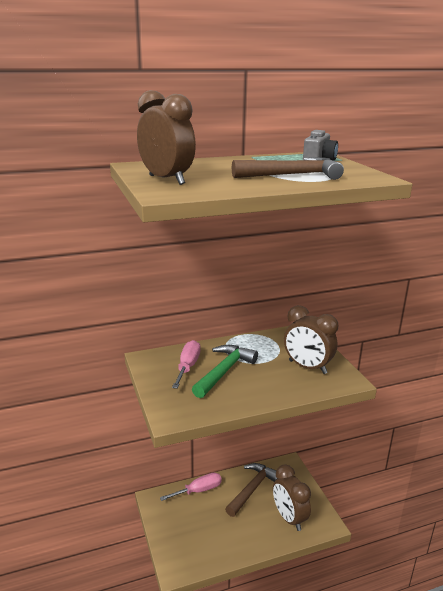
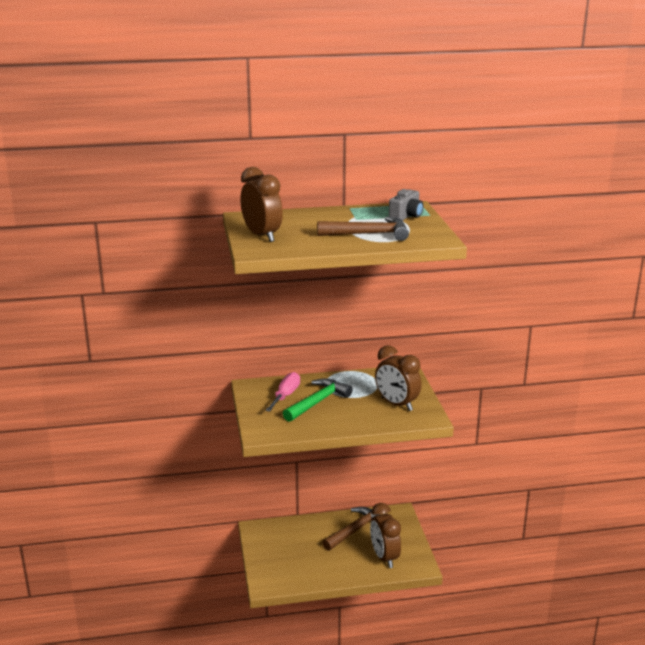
camera: 10 degrees right, 0 degrees up
(198, 490) = (301, 526): pink screwdriver -> none

